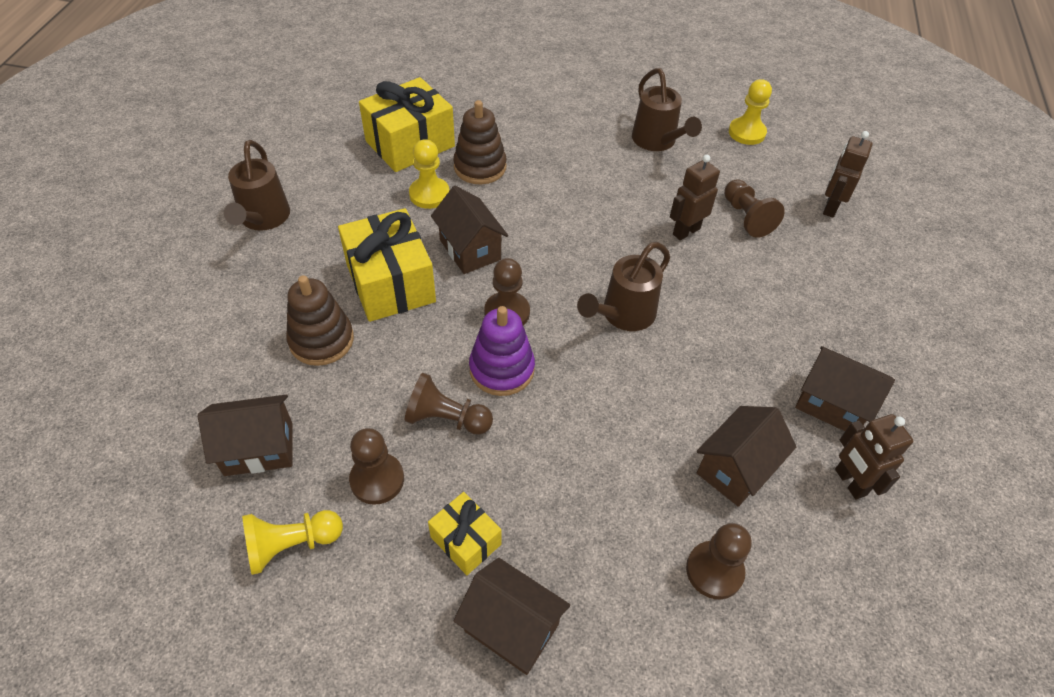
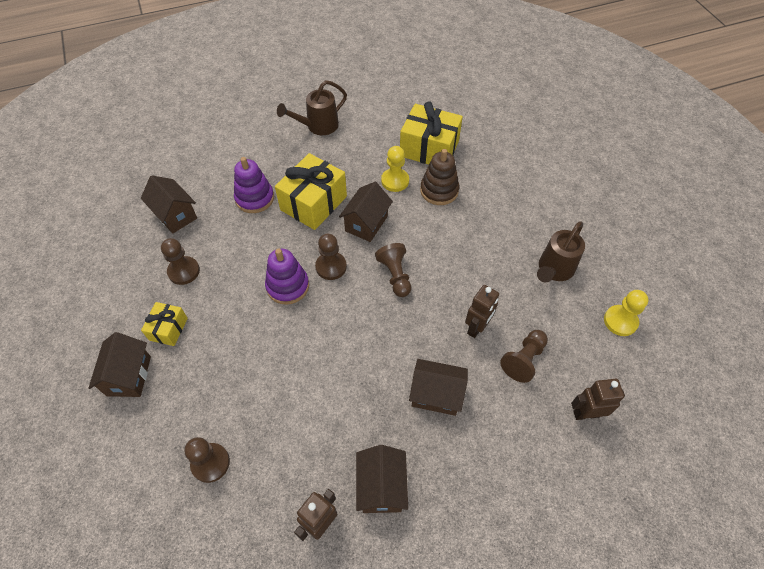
camera: 60 degrees right, 5 degrees up
(291, 545) = (130, 259): yellow pawn -> none
(321, 340) = (255, 198): brown stacking toy -> purple stacking toy
(446, 418) = (238, 279): brown pawn -> brown pawn (395, 275)
(623, 315) = (372, 326): brown watering can -> none
(686, 231) = (477, 328): brown robot -> brown robot turned 105 degrees clockwise
(736, 469) = (290, 445): brown house -> brown house (436, 394)

